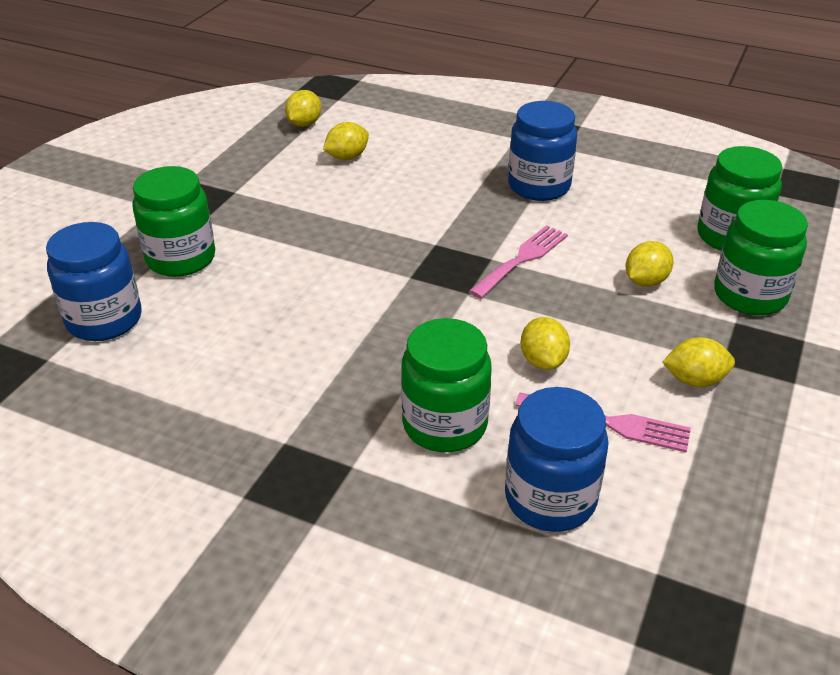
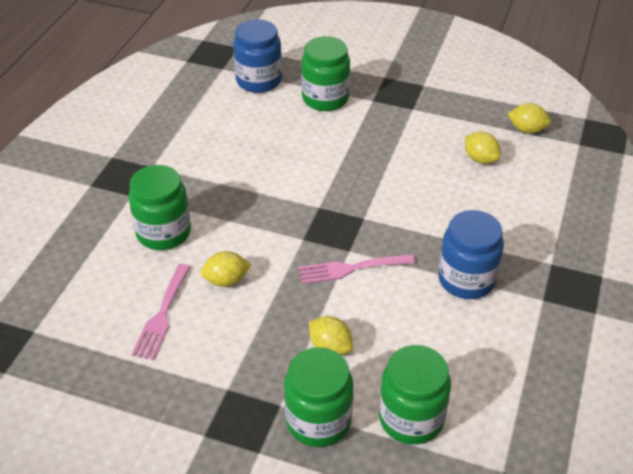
camera: 85 degrees right, 5 degrees up
(522, 259) = (351, 269): pink fork -> pink fork turned 135 degrees clockwise
(550, 498) = (97, 283): blue jar -> none
(694, 380) = (206, 368): yellow lemon -> none

